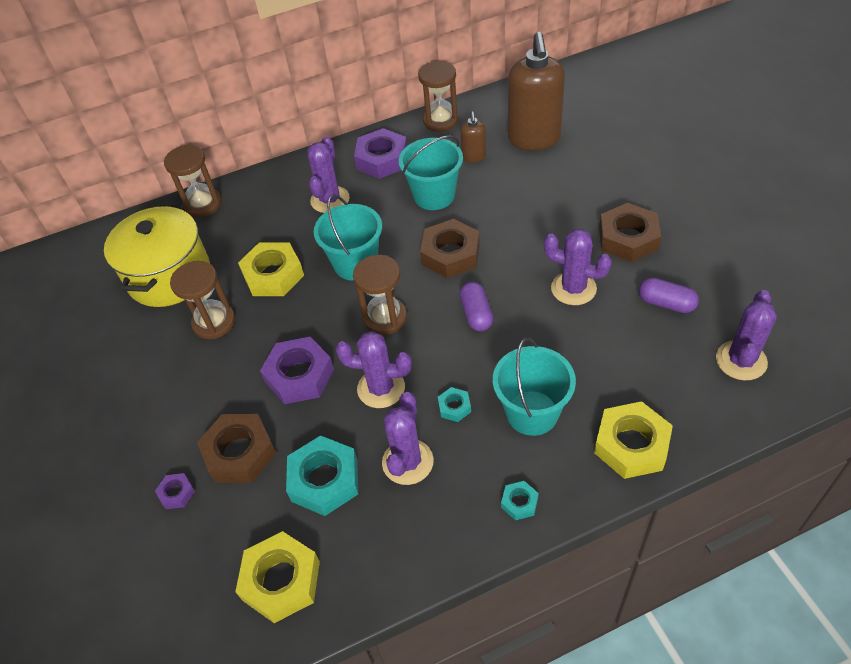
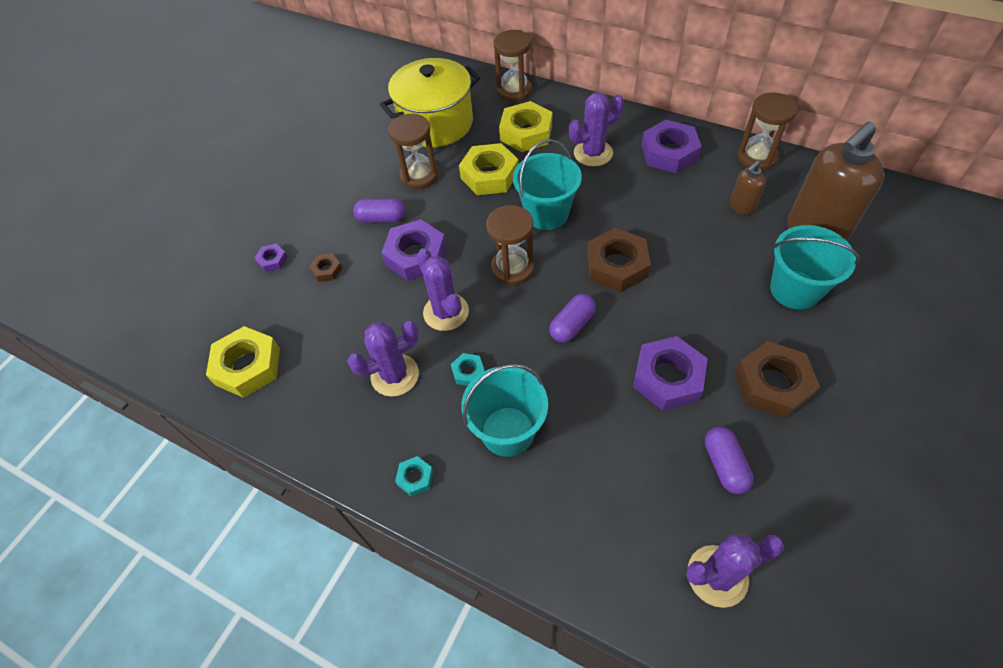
camera: 50 degrees right, 5 degrees up
(229, 377) = (382, 218): none -> purple capsule
(239, 453) = (327, 270): brown nut -> brown nut, size x0.48
(324, 480) = (341, 334): turquoise nut -> none
(434, 195) = (667, 211): turquoise bucket -> turquoise bucket (795, 289)
(573, 288) = (668, 378): purple cactus -> purple nut
(631, 445) = (537, 531): yellow nut -> yellow nut (526, 133)

